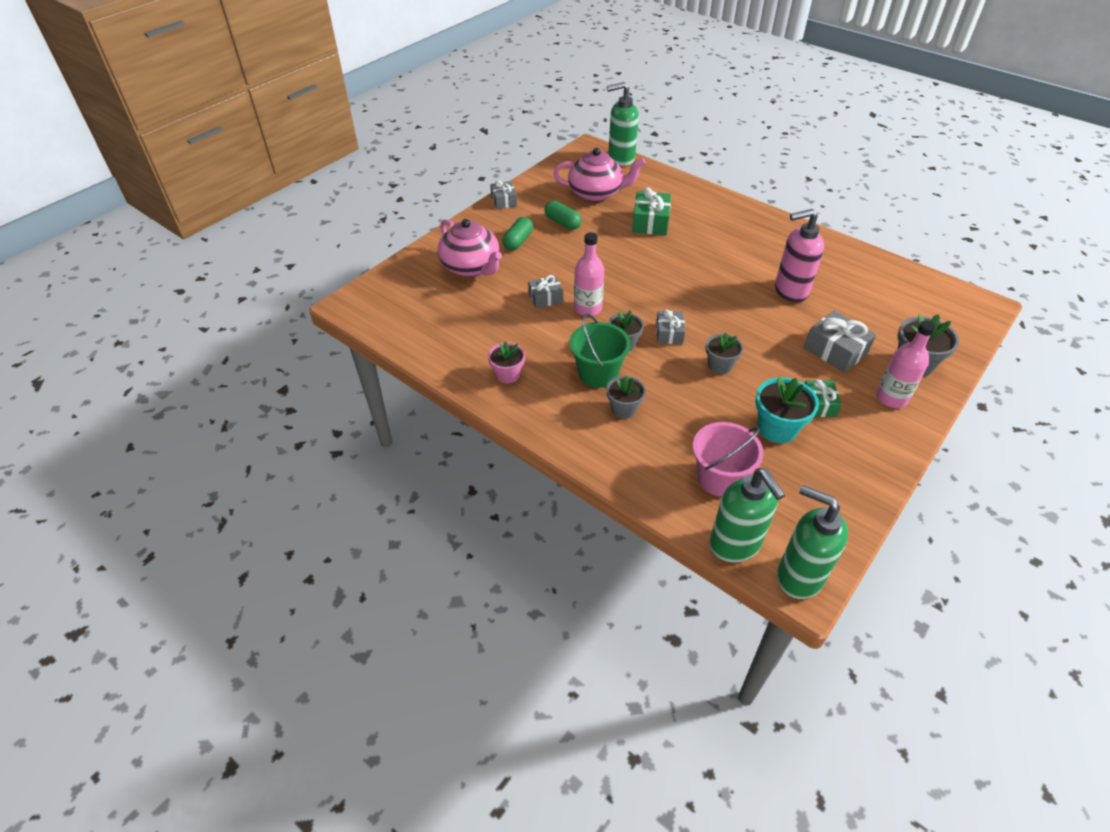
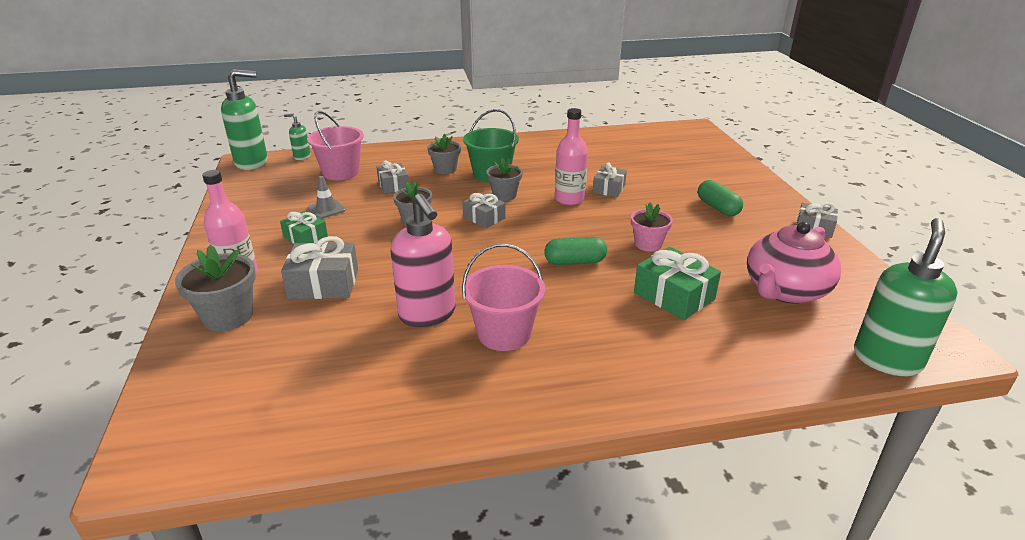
camera: 130 degrees right, 15 degrees down
(471, 267) = (696, 176): pink teapot -> none
(507, 374) = (541, 149): pink flower pot -> pink flower pot (648, 244)
(562, 223) = (731, 242): green capsule -> green capsule (575, 262)
(692, 420) = (393, 185): none -> grey gift
(735, 545) = (302, 157): green soap dispenser -> green soap dispenser, size x0.49
(762, 258) = (504, 333): none -> pink bucket
(777, 428) = (326, 209): turquoise flower pot -> grey traffic cone
(790, 291) = (428, 314): pink soap dispenser -> pink soap dispenser turned 120 degrees clockwise

